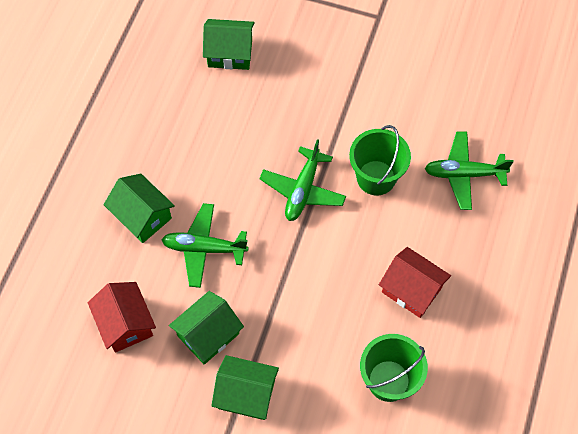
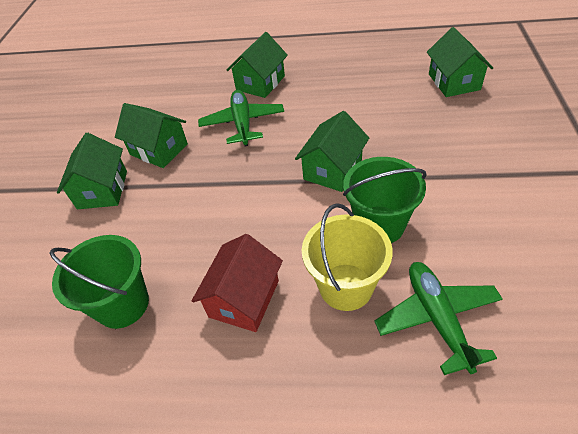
camera: 80 degrees right, 15 degrees down
(125, 324) = (161, 102): red house -> none
(303, 190) = (332, 169): green plane -> green house
(423, 219) = (346, 286): none -> yellow bucket

